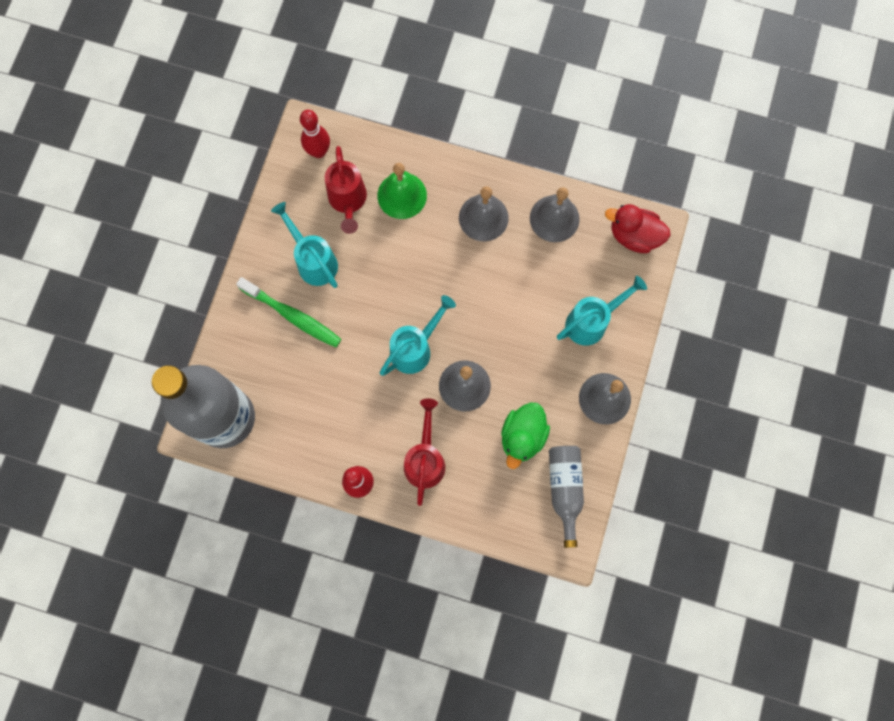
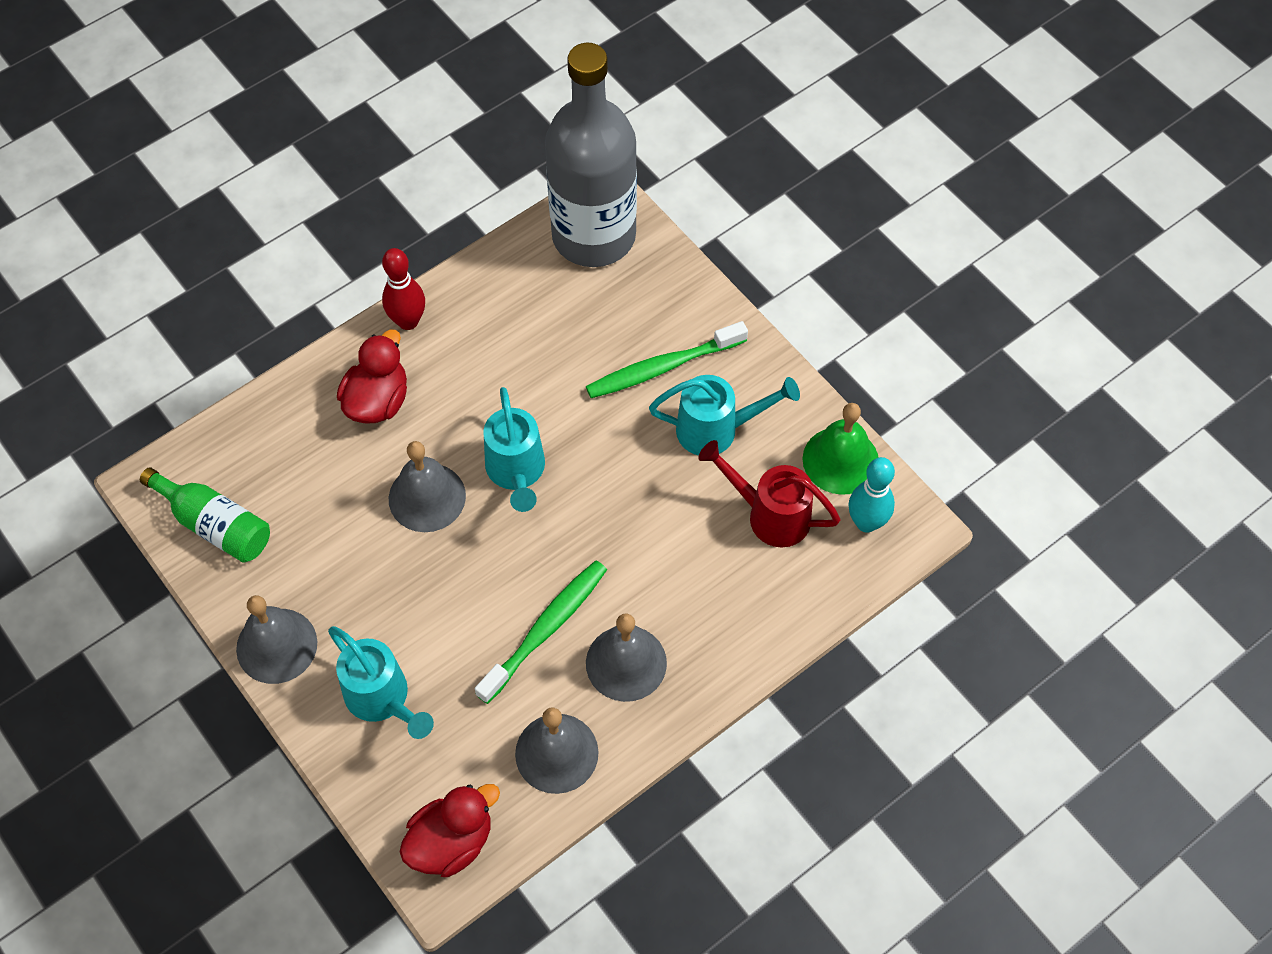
camera: 125 degrees right, 15 degrees down
(319, 151) = (866, 522): red bowling pin -> turquoise bowling pin
(402, 195) = (731, 583): green bell -> green bell (840, 460)
(425, 460) = (377, 401): red watering can -> red duck
(495, 269) = (545, 630): none -> green toothbrush
(522, 437) = (313, 520): green duck -> none
(564, 489) = (215, 524): grey bottle -> green bottle
(591, 322) = (382, 699): turquoise watering can -> turquoise watering can turned 45 degrees counterclockwise

